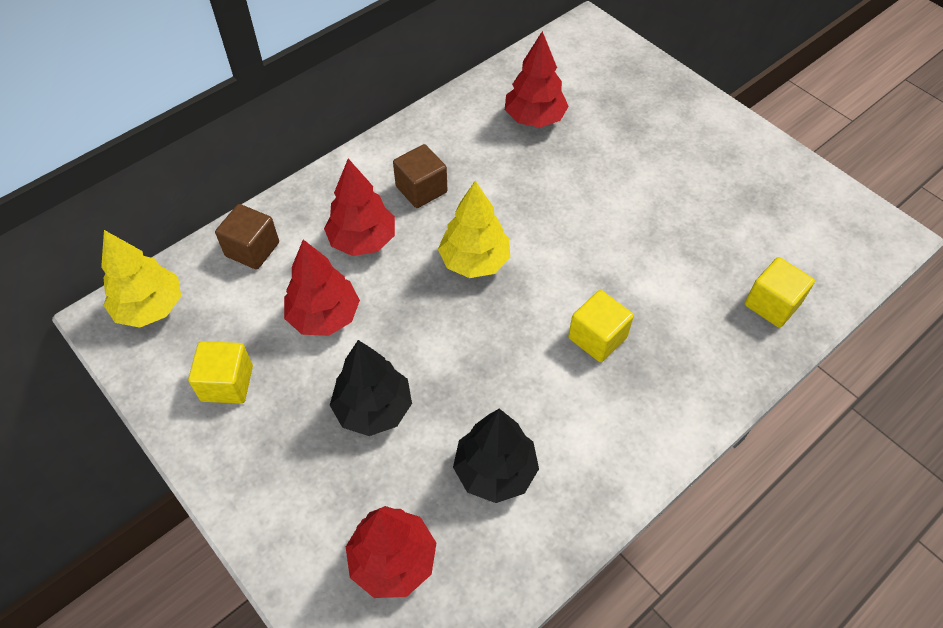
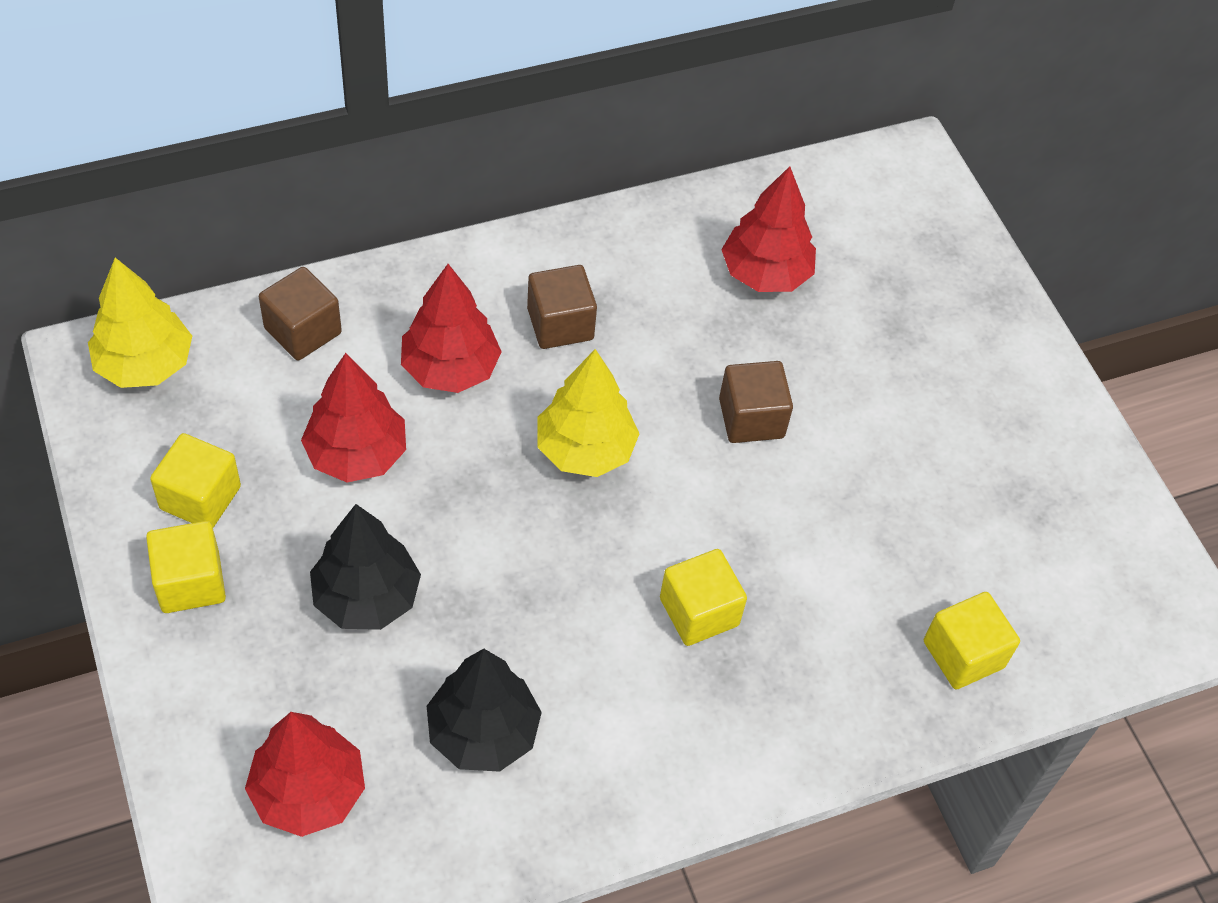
camera: 15 degrees right, 0 degrees up
(244, 444) = (190, 582): none -> yellow cube
(569, 206) = (751, 418): none -> brown cube

